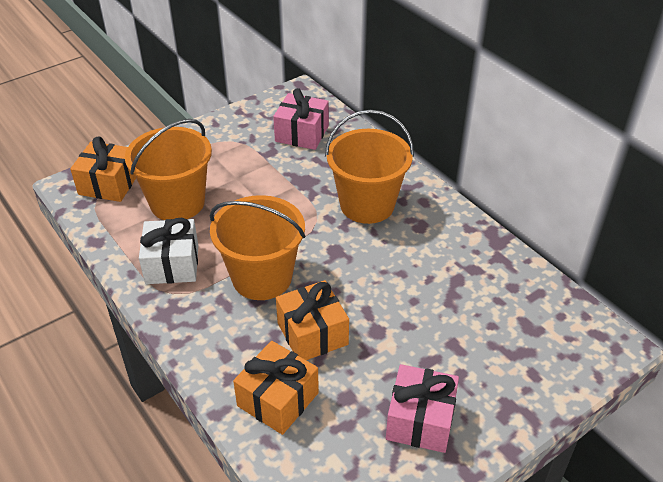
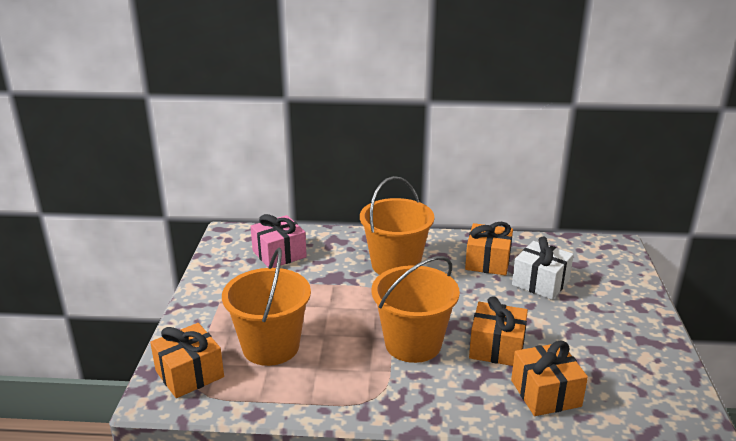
camera: 50 degrees left, 15 degrees down
(172, 264) = (342, 382): white gift -> white gift (540, 282)
(420, 420) = (618, 341): pink gift -> none
(448, 259) = (488, 261): none -> orange gift

